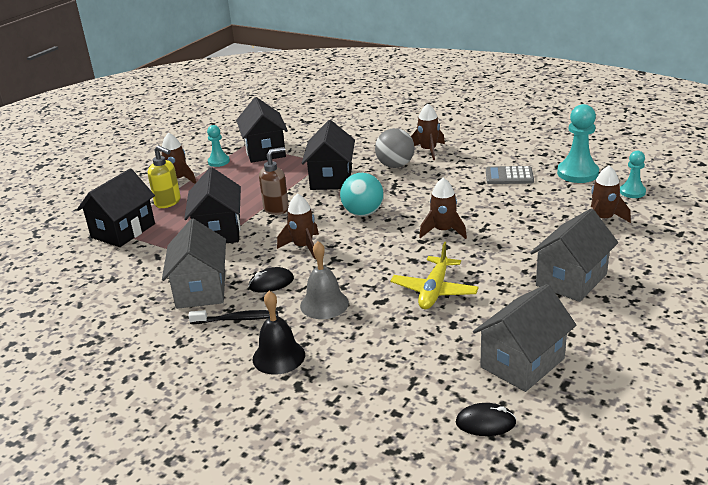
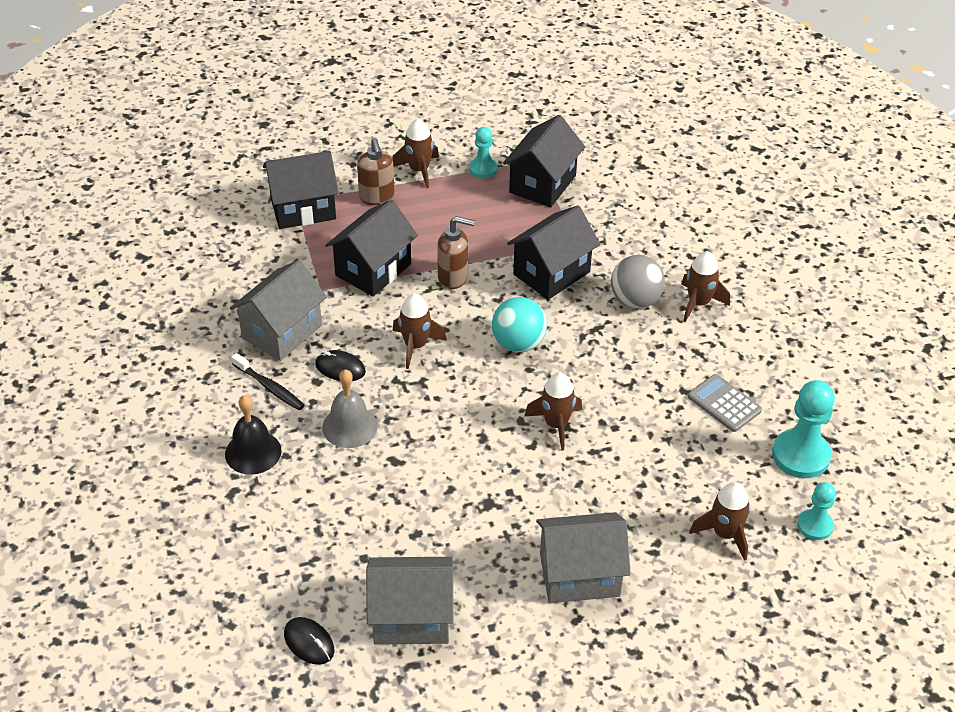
camera: 40 degrees right, 15 degrees up
(168, 202) = (377, 197): yellow soap dispenser -> brown soap dispenser
(434, 291) = (450, 486): yellow plane -> none

